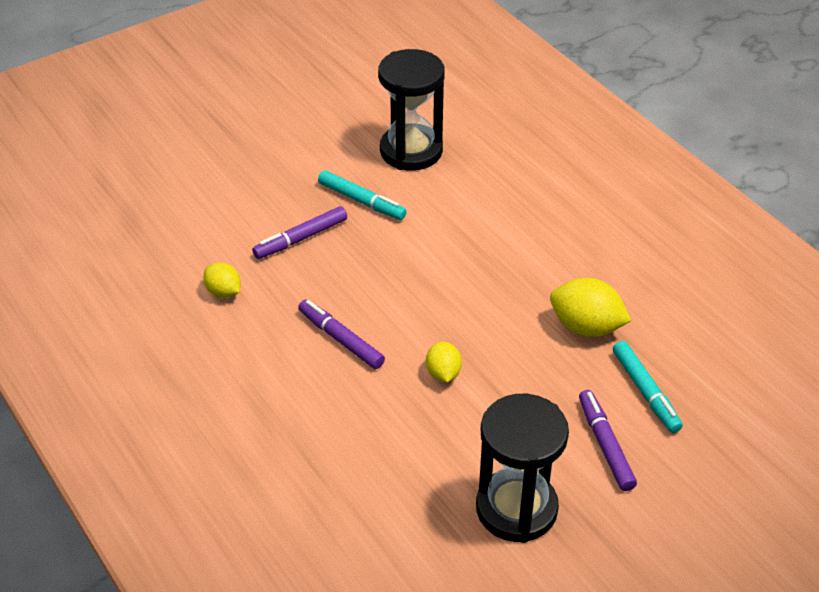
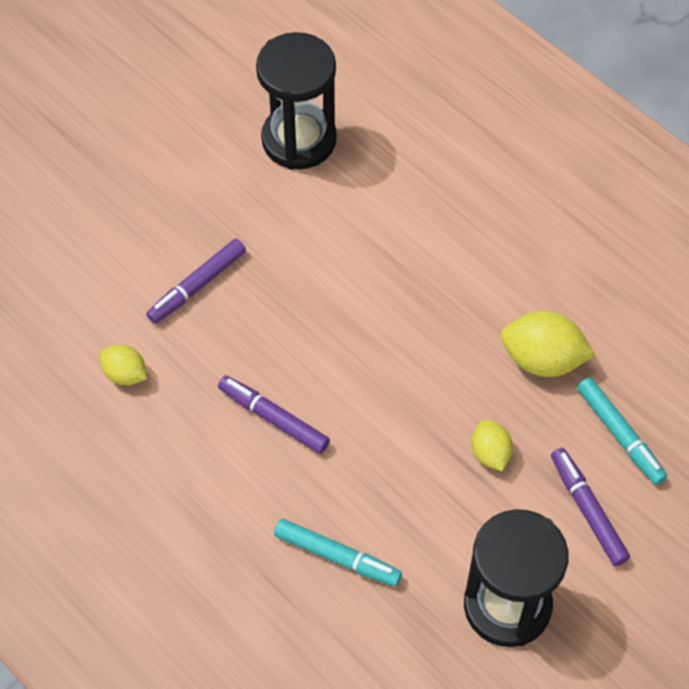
camera: 10 degrees left, 15 degrees up
(361, 201) = (256, 221): turquoise marker -> turquoise marker (337, 556)
(443, 373) = (396, 446): yellow lemon -> yellow lemon (490, 453)

